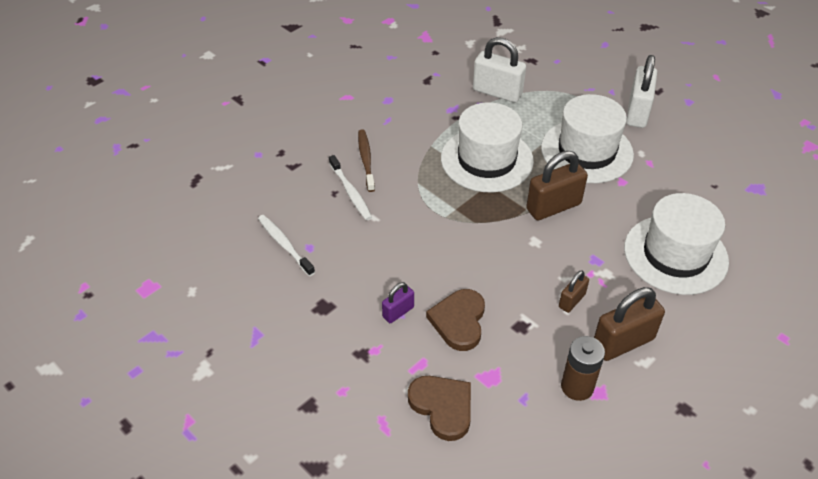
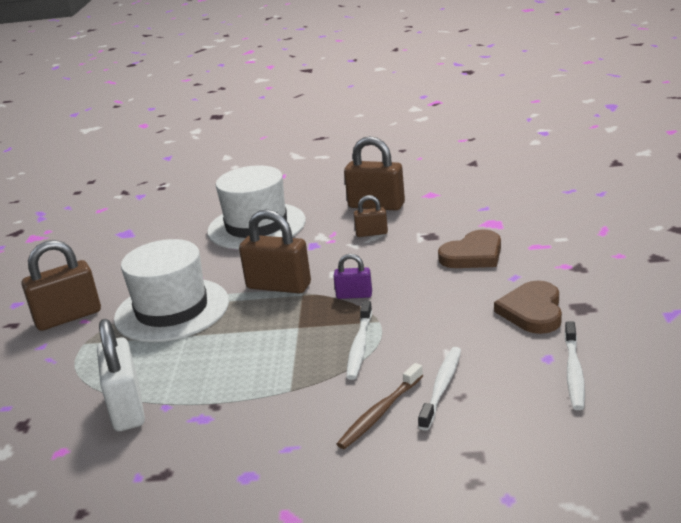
camera: 130 degrees left, 20 degrees down
(398, 312) = (516, 278): purple padlock -> purple padlock (354, 295)
(432, 192) = (360, 346): none -> white toothbrush
(442, 407) = (548, 223): brown heart -> brown heart (532, 311)
(487, 159) = (263, 347): white hat -> none
(577, 386) = (440, 200): brown battery -> none
(637, 112) = (68, 317): white padlock -> brown padlock

